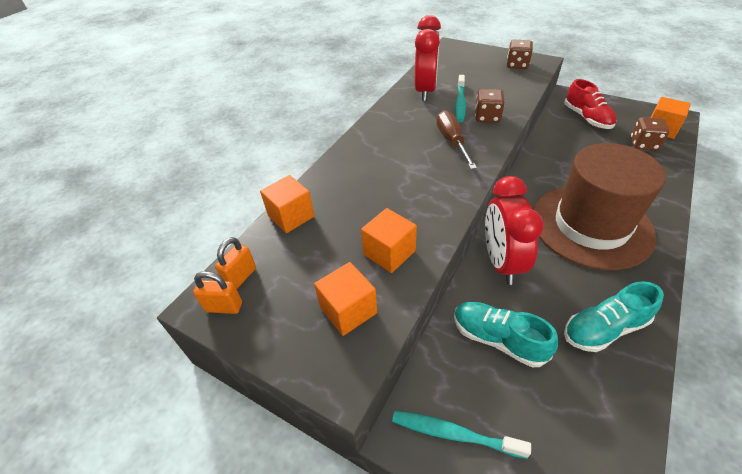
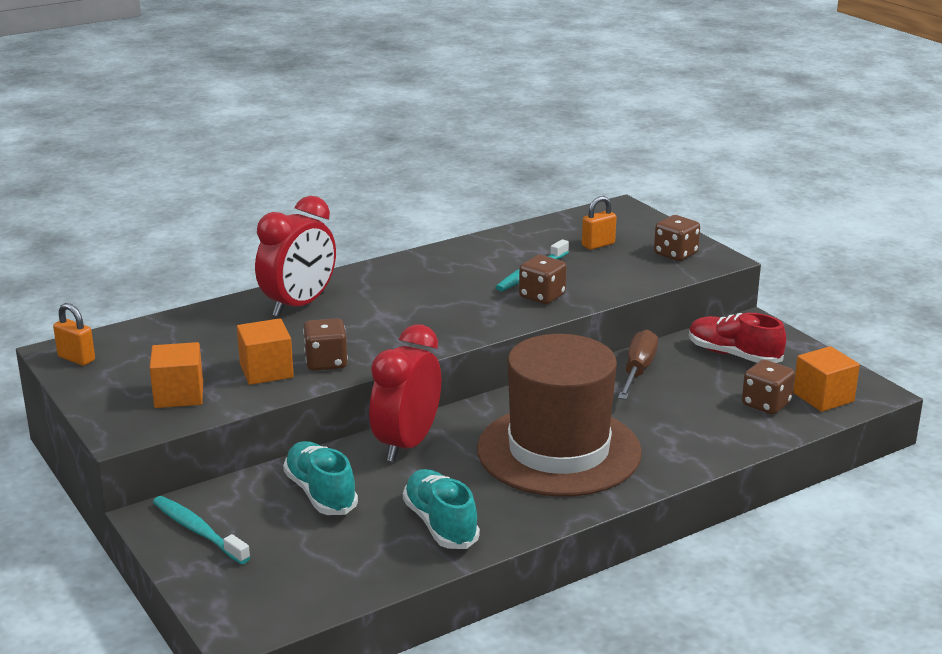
camera: 25 degrees right, 20 degrees down
(241, 277) = (111, 344): orange padlock -> orange padlock (598, 245)
(291, 216) = (206, 316): orange cube -> none
(422, 225) = (326, 362): none -> brown dice
(425, 91) = (506, 249): red clock -> red clock (299, 305)
(452, 141) = (463, 306): brown screwdriver -> brown screwdriver (638, 371)
(587, 118) = (733, 355): red shoe -> red shoe turned 120 degrees clockwise
(604, 329) = (440, 524): turquoise shoe -> turquoise shoe turned 60 degrees clockwise

